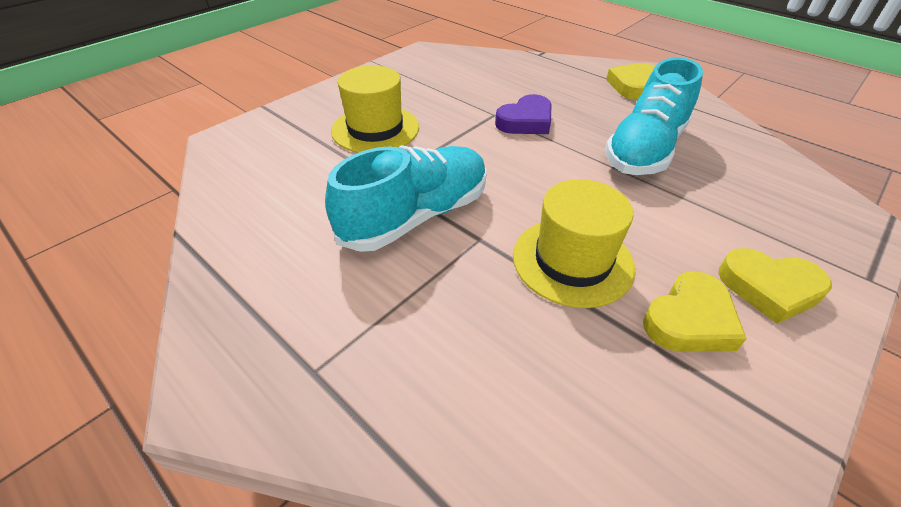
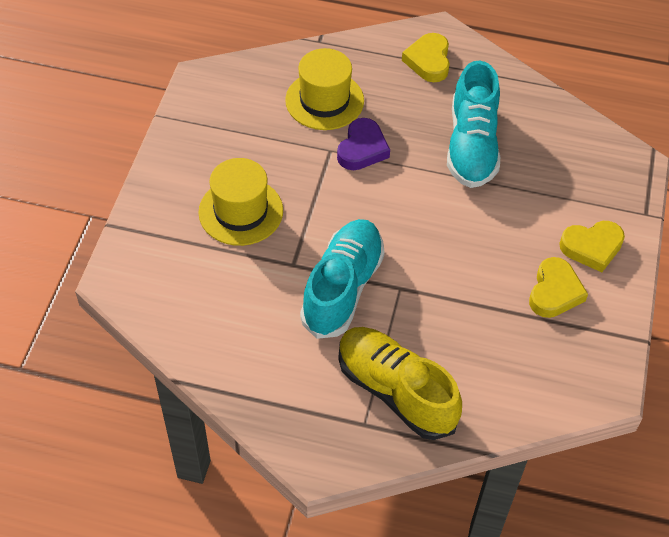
camera: 30 degrees left, 10 degrees up
(387, 349) = (396, 391): none -> yellow shoe
(572, 261) = (469, 279): yellow hat -> yellow hat (324, 100)

